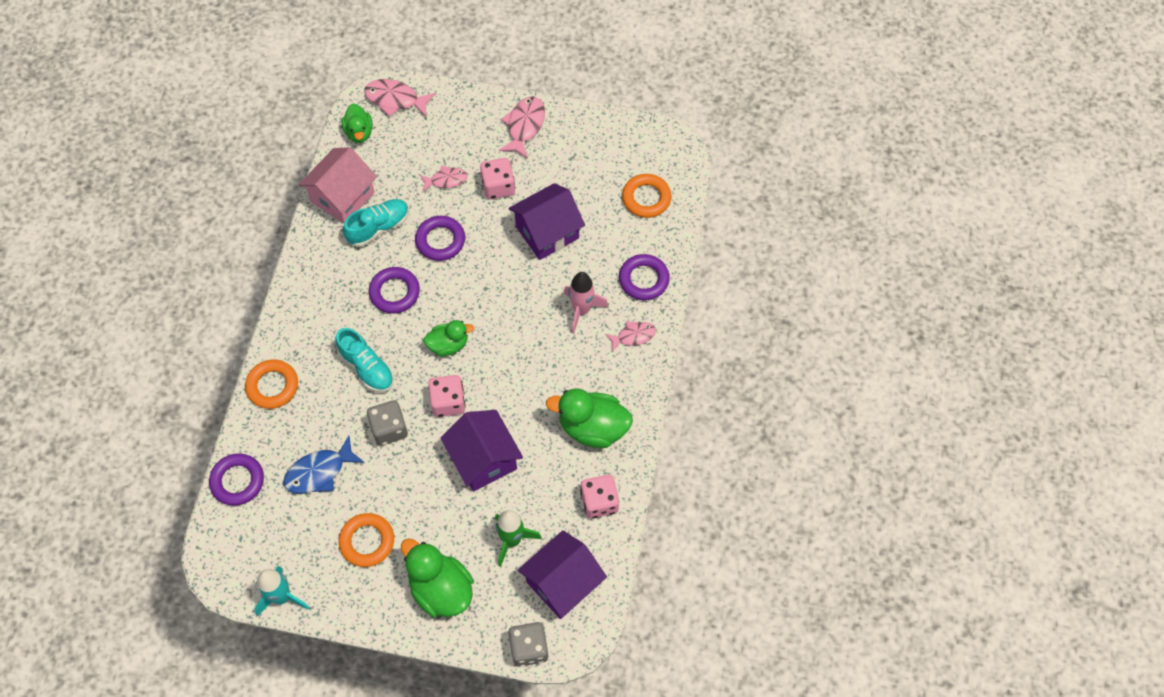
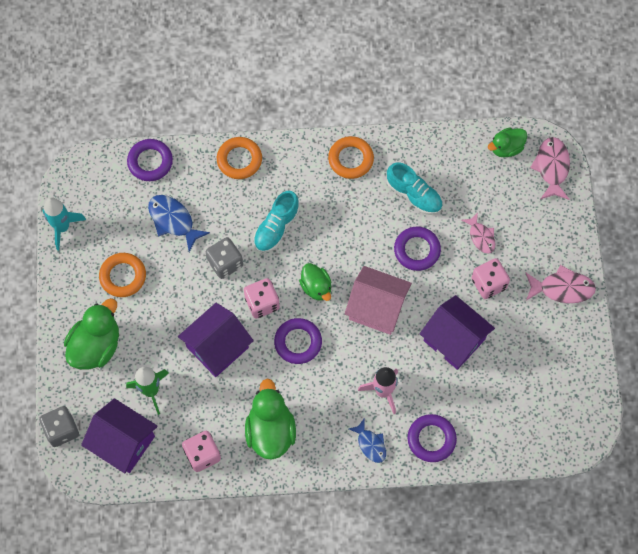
camera: 75 degrees right, 5 degrees up
(342, 197) = (435, 156): pink house -> pink house (377, 308)
(394, 292) = (354, 228): purple ring -> purple ring (298, 342)
(633, 336) = (370, 444): pink fish -> blue fish
(646, 198) = (519, 420): orange ring -> orange ring (350, 159)

